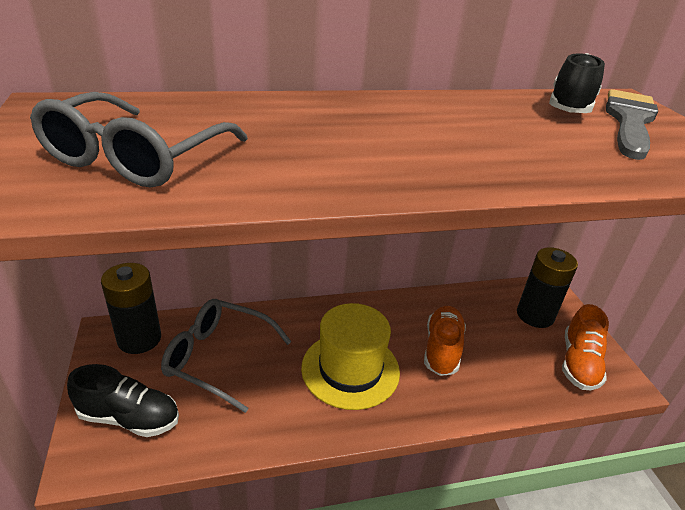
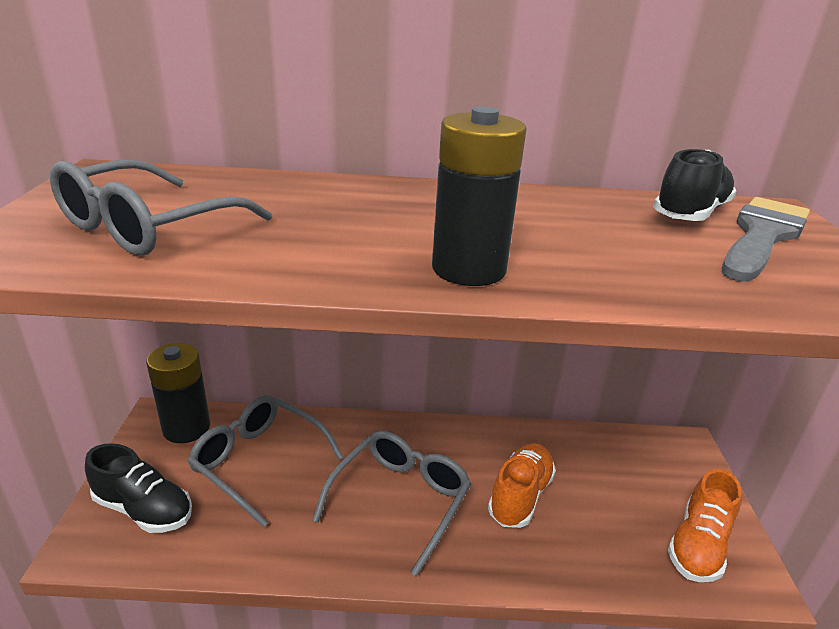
camera: 15 degrees right, 5 degrees down
(350, 369) = (400, 500): yellow hat -> grey glasses
(535, 315) = (657, 474): black battery -> black battery (468, 269)

